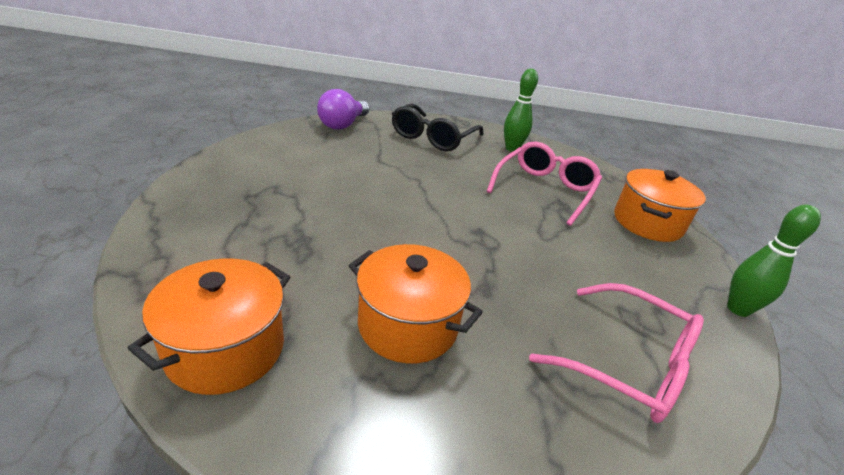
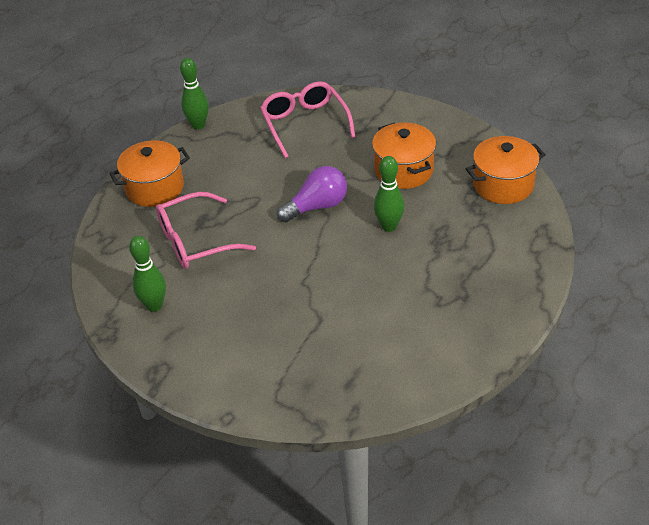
camera: 140 degrees left, 10 degrees up
(343, 124) = (317, 400): purple light bulb -> purple light bulb (317, 206)
(373, 242) = (389, 226): none -> green bowling pin
(433, 137) = (227, 347): black glasses -> none

